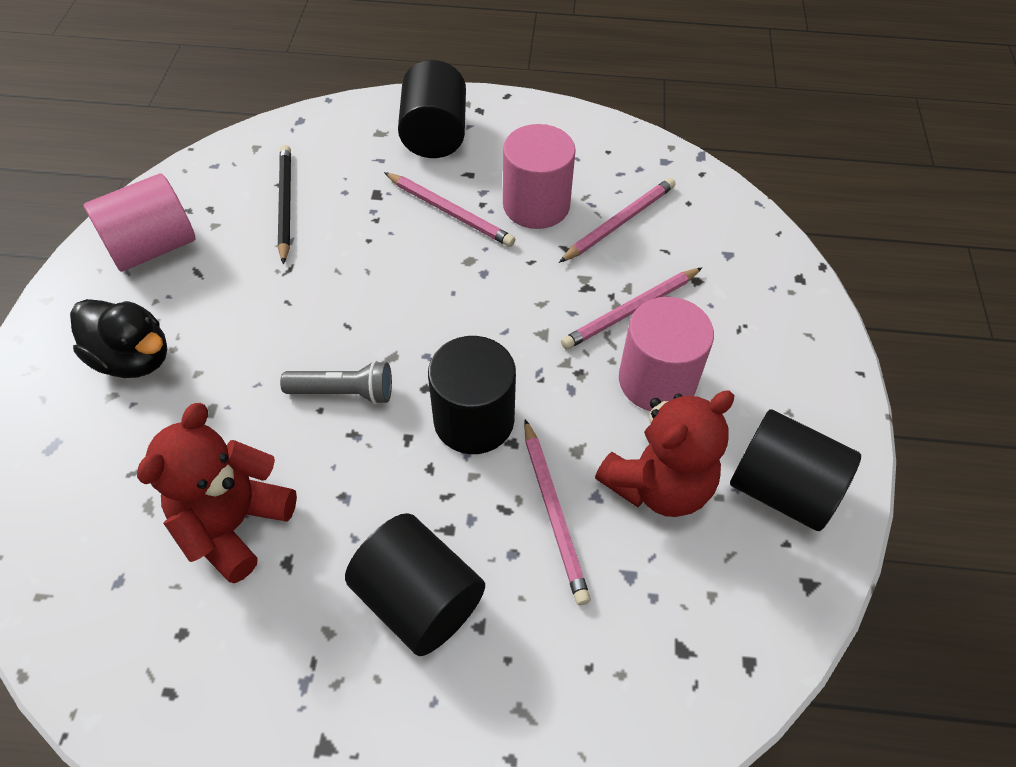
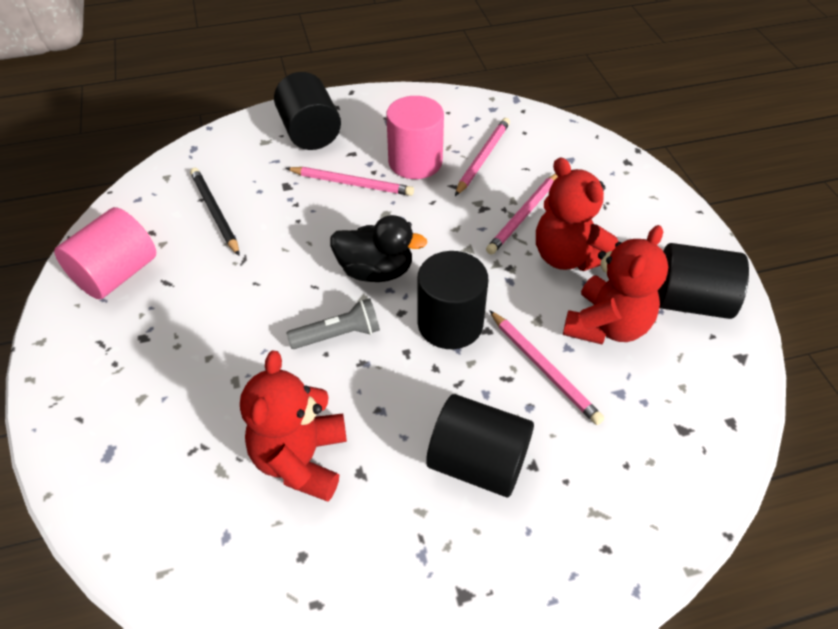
camera: 20 degrees left, 5 degrees down
(133, 358) = (146, 363): black duck -> black duck (375, 271)
(657, 380) = (567, 256): pink cylinder -> red teddy bear

